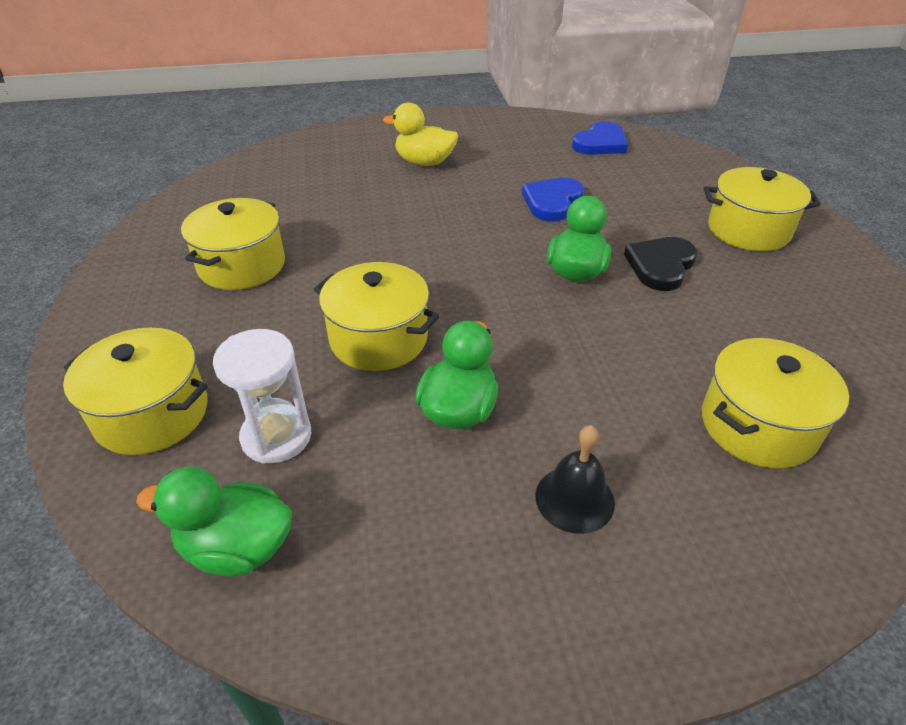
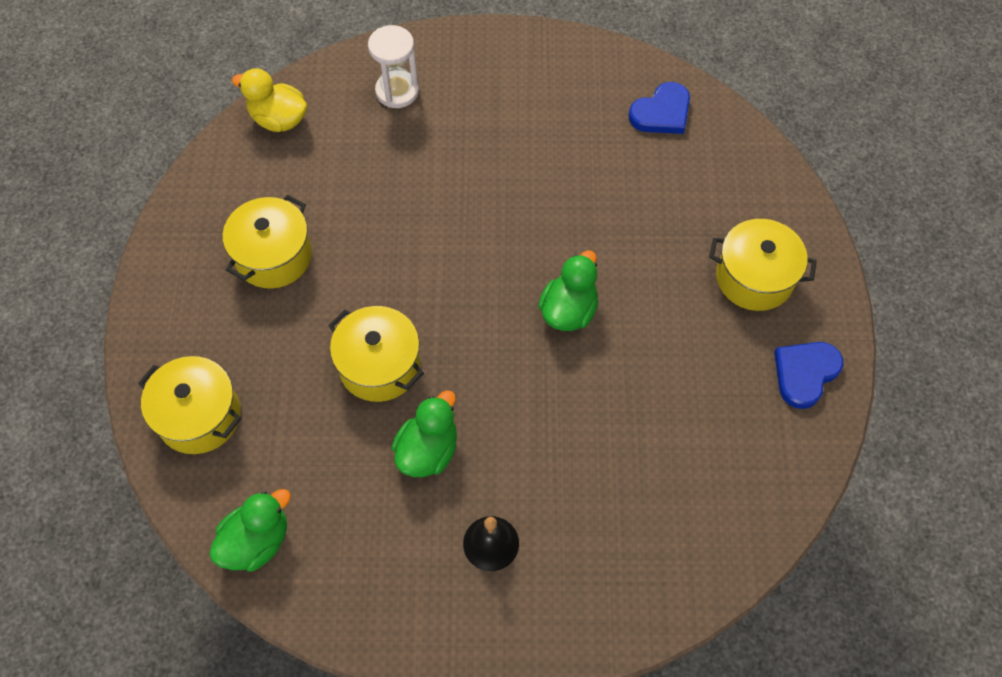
camera: 10 degrees right, 20 degrees up
(237, 548) = (257, 541): green duck -> green duck turned 120 degrees clockwise
(276, 436) = (289, 453): white hourglass -> white hourglass (397, 91)
(424, 162) = (466, 121): yellow duck -> yellow duck (279, 119)
(552, 202) = (578, 206): blue heart -> blue heart (805, 373)
(660, 266) = (649, 314): black heart -> none
(758, 425) = (651, 503): yellow pot -> none

